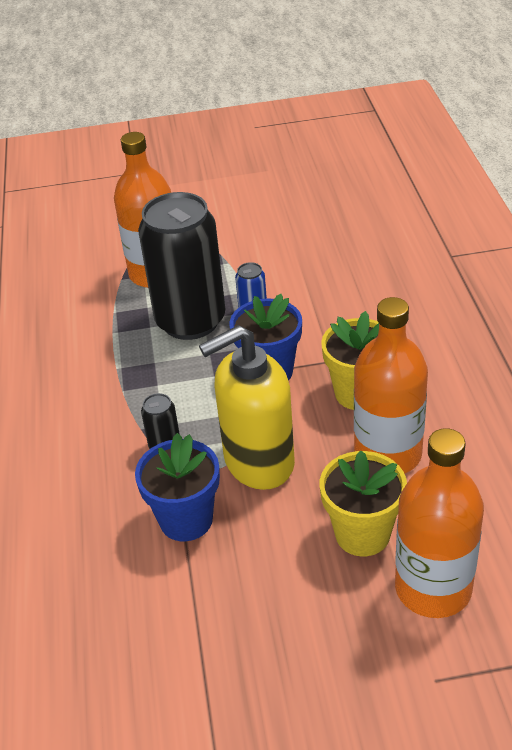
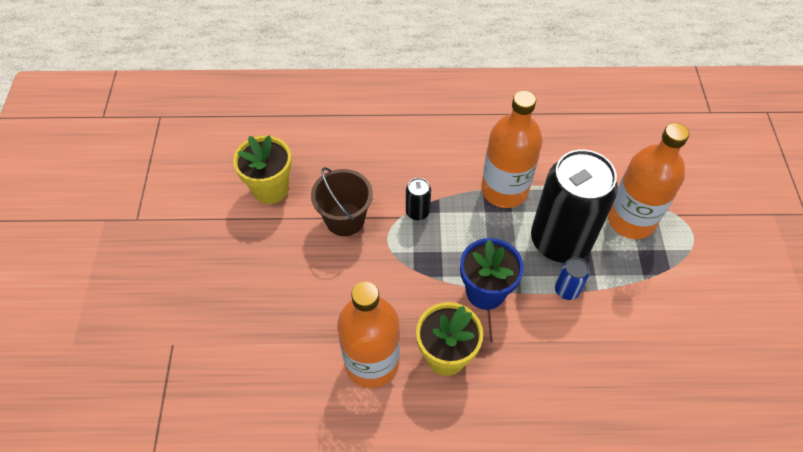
camera: 95 degrees right, 15 degrees up
(186, 520) = (345, 219): blue flower pot -> brown bucket
(258, 462) = (386, 269): yellow soap dispenser -> none
(362, 534) = (299, 327): yellow flower pot -> yellow flower pot (270, 189)
(433, 588) = (239, 362): orange bottle -> orange bottle (504, 190)

